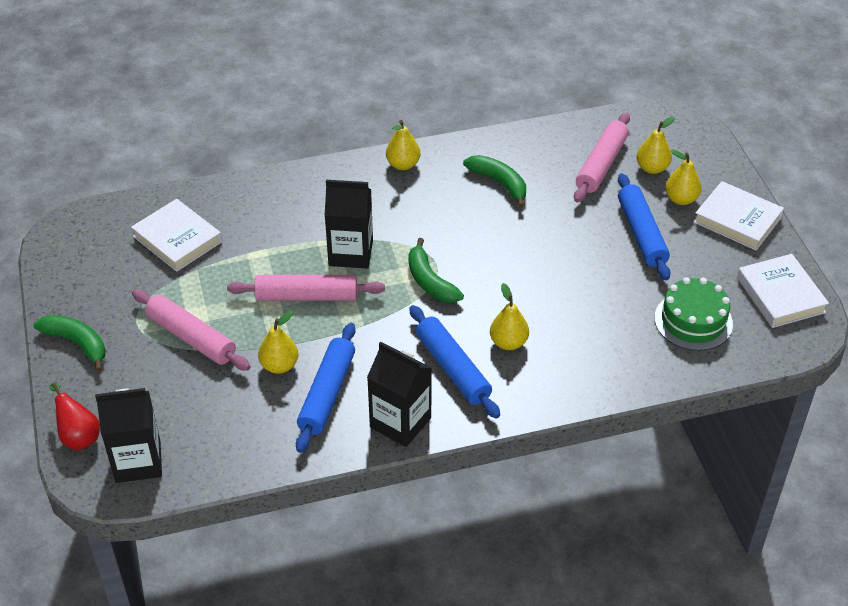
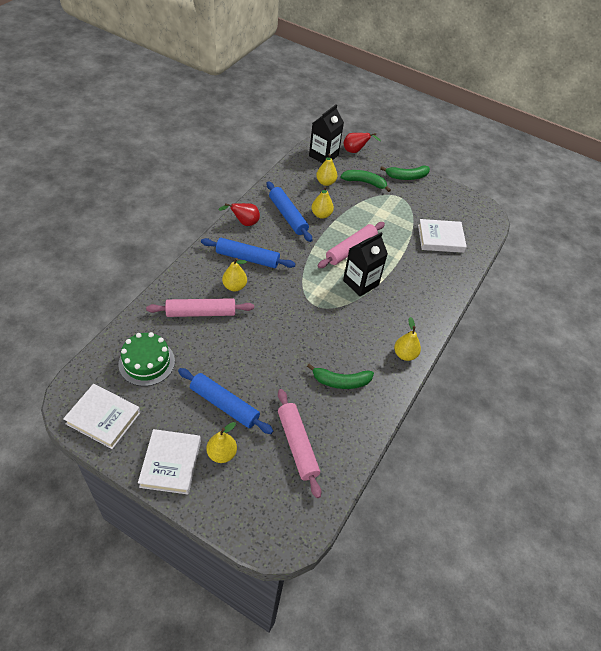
camera: 130 degrees right, 5 degrees up
(191, 337) = (370, 204): pink rolling pin -> pink rolling pin (201, 312)
(400, 422) = (244, 223): black carton -> red pear
(430, 281) = (306, 293): green banana -> green banana (364, 182)
(652, 168) = (262, 468): yellow pear -> yellow pear (325, 182)
(737, 220) = (171, 463): white book -> white book turned 75 degrees counterclockwise

